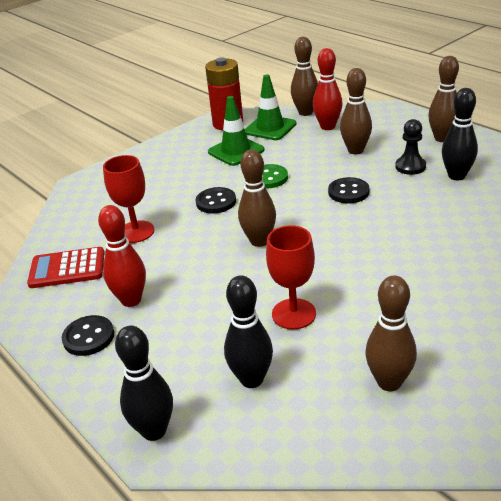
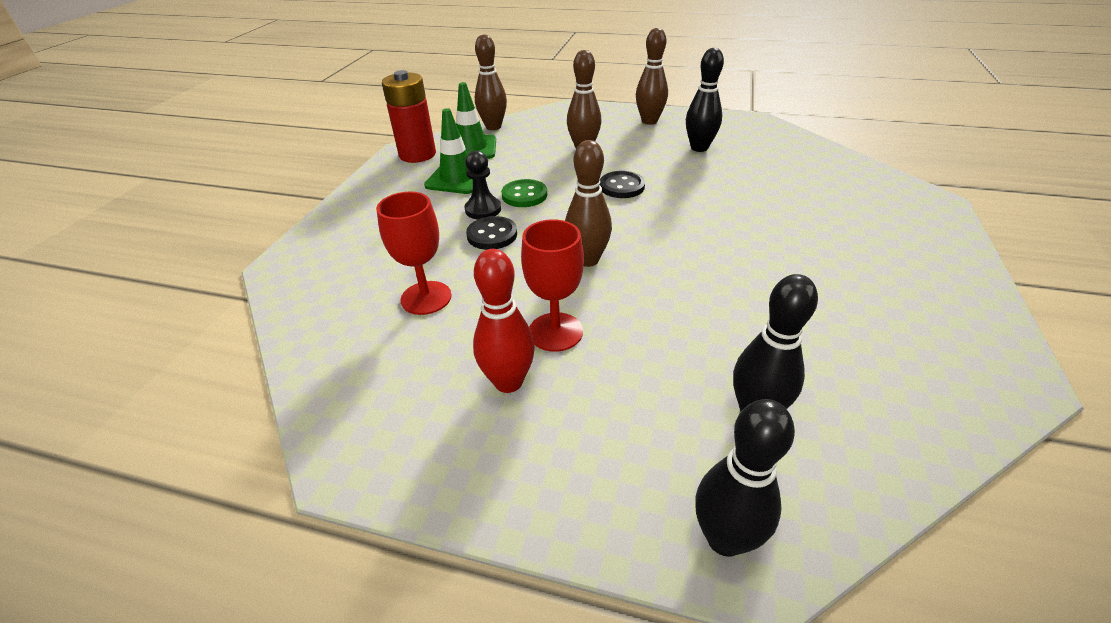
camera: 35 degrees left, 5 degrees up
(67, 269) = (373, 377): red calculator -> none
(88, 337) = (501, 455): black button -> none
(293, 314) = (711, 321): red goblet -> red goblet (555, 332)
(327, 127) = (531, 134): red bowling pin -> none
(389, 382) = (879, 351): brown bowling pin -> none
(410, 167) = (651, 150): black pawn -> black pawn (483, 209)

